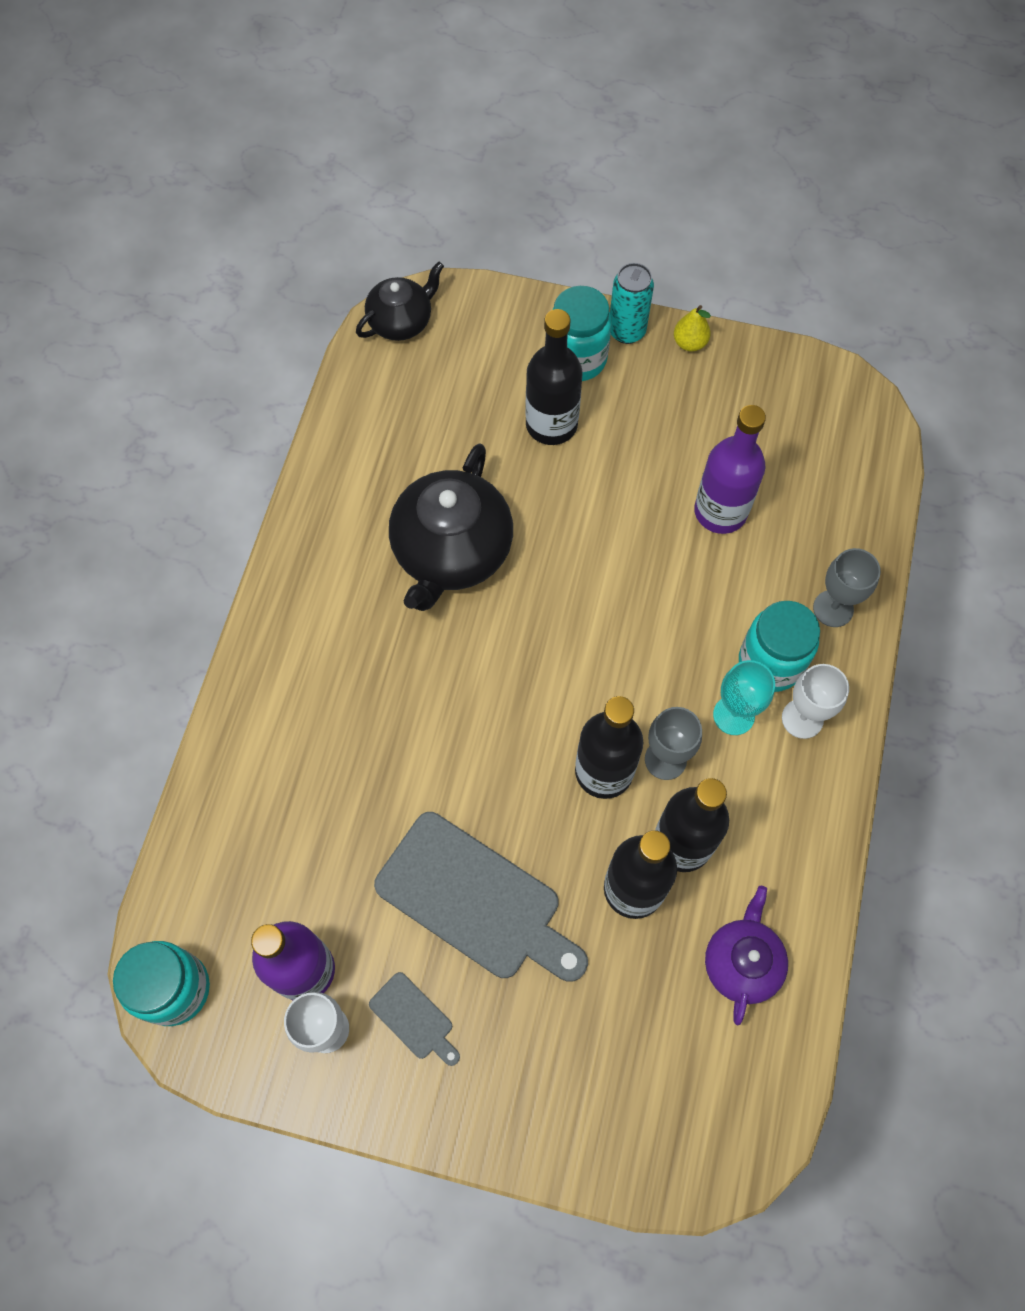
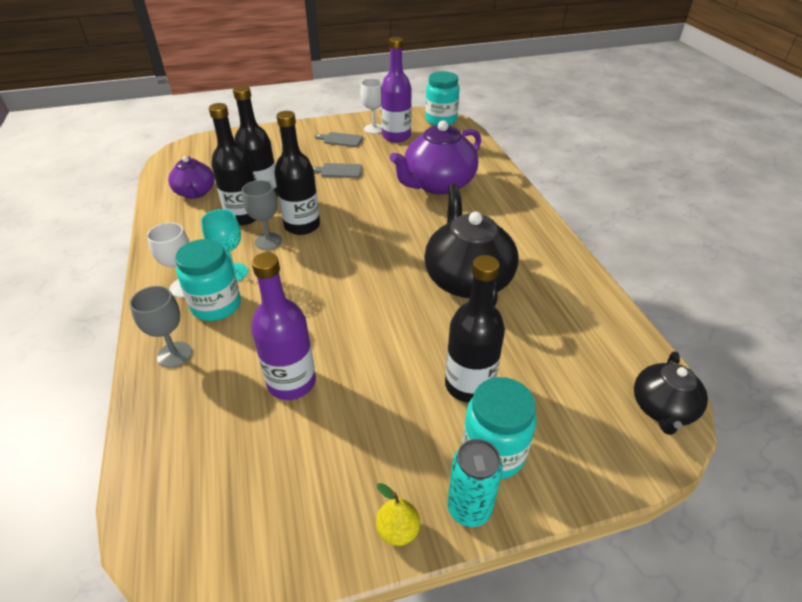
camera: 150 degrees right, 25 degrees down
(343, 767) = (438, 184): none -> purple teapot
(475, 899) = (339, 171): grey cutting board -> grey cutting board, size x0.45

